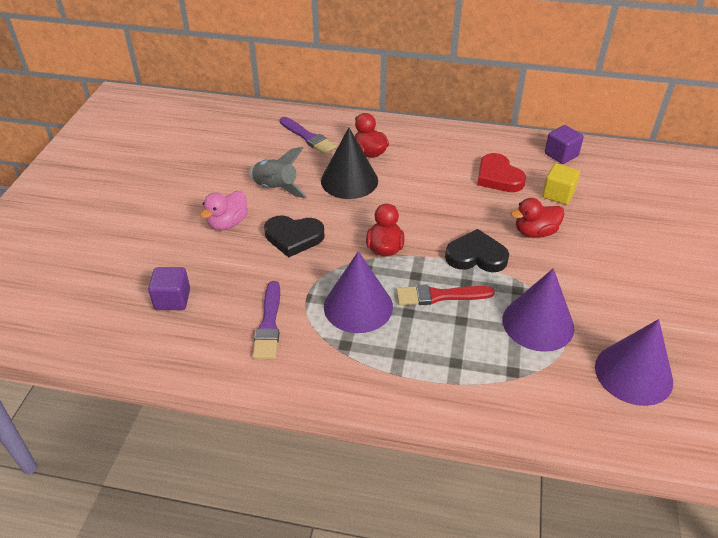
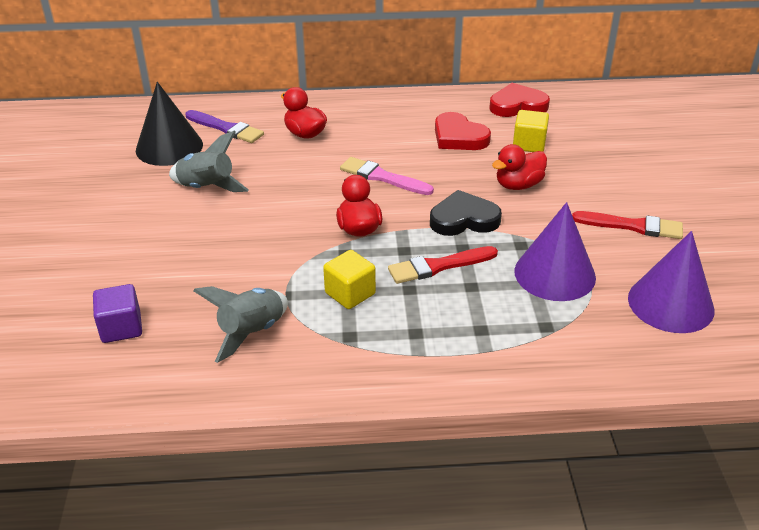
camera: 15 degrees left, 5 degrees down
(228, 223) = (161, 234): pink duck -> none
(269, 324) = (251, 332): purple brush -> grey rocket
(294, 237) = (247, 235): black heart -> none
(349, 180) = (292, 166): black cone -> black cone (169, 147)
(358, 306) = (350, 293): purple cone -> yellow cube
(420, 204) = (382, 177): none -> pink brush
(561, 155) = (517, 105): purple cube -> red heart
(625, 291) = (632, 226): none -> red brush

